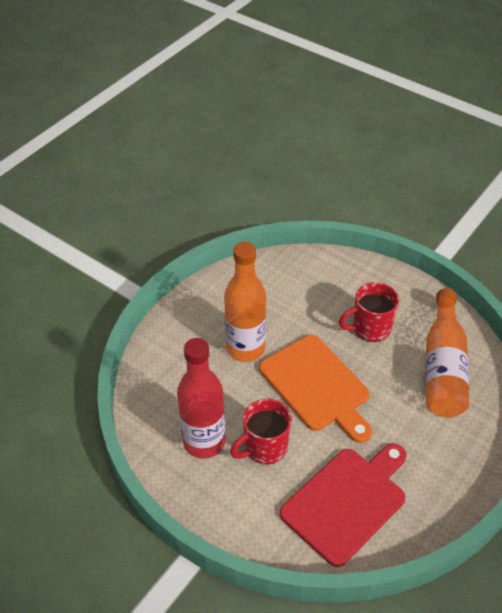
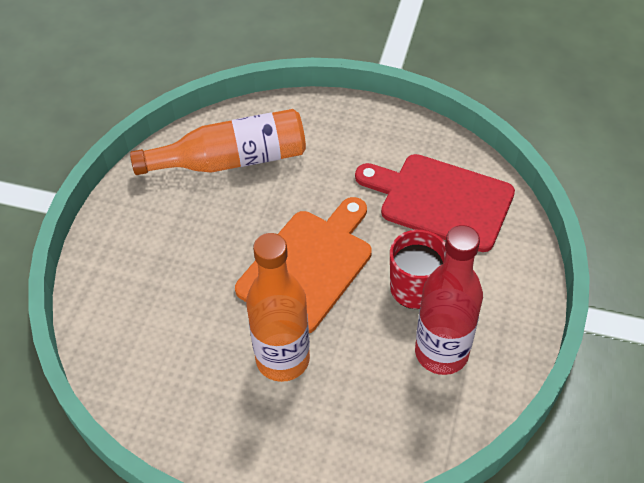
camera: 110 degrees left, 5 degrees up
(370, 328) = (198, 237): red mug -> none

